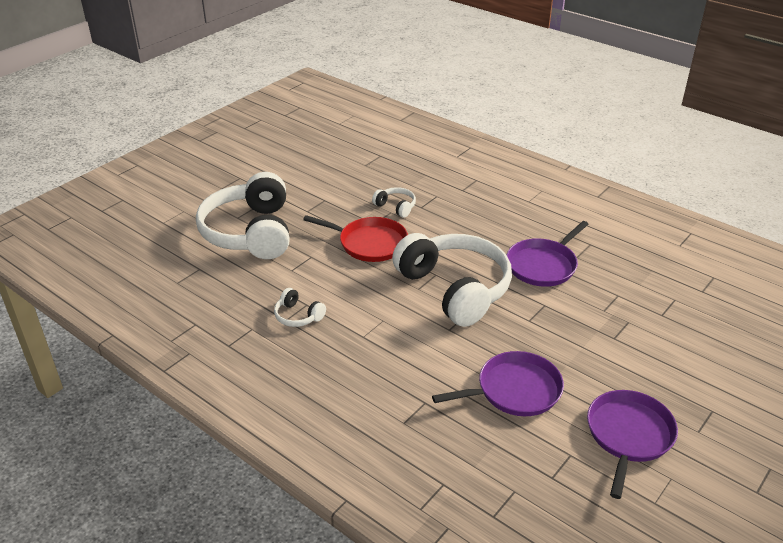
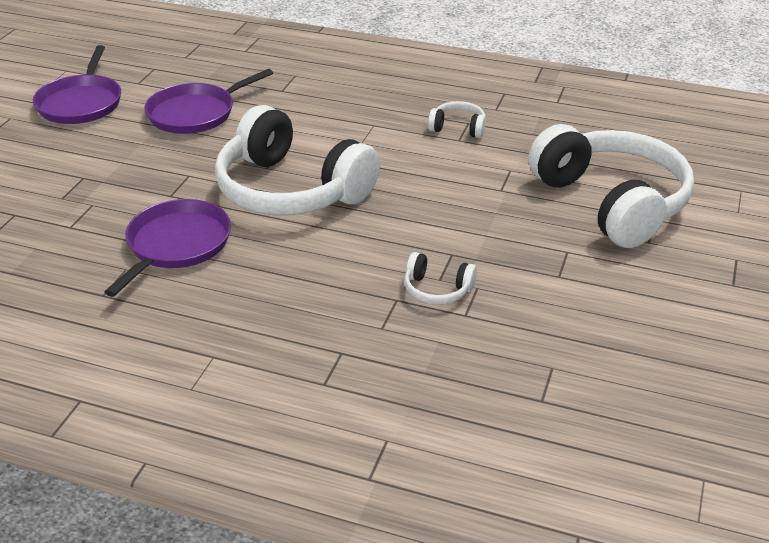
camera: 160 degrees right, 0 degrees up
(369, 243) = (437, 223): red pan -> none

